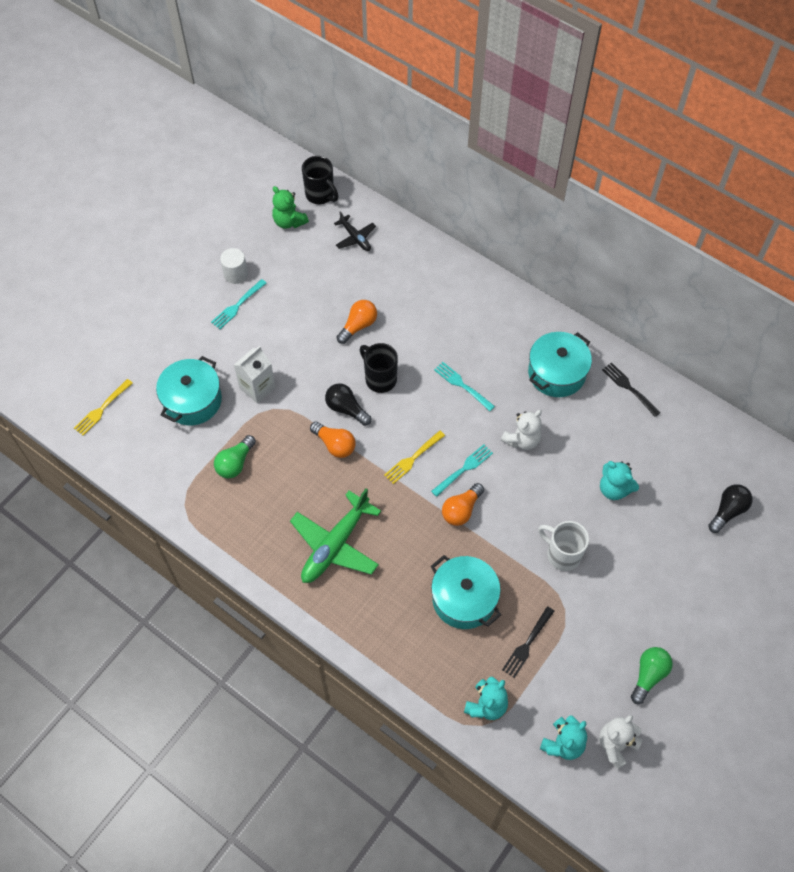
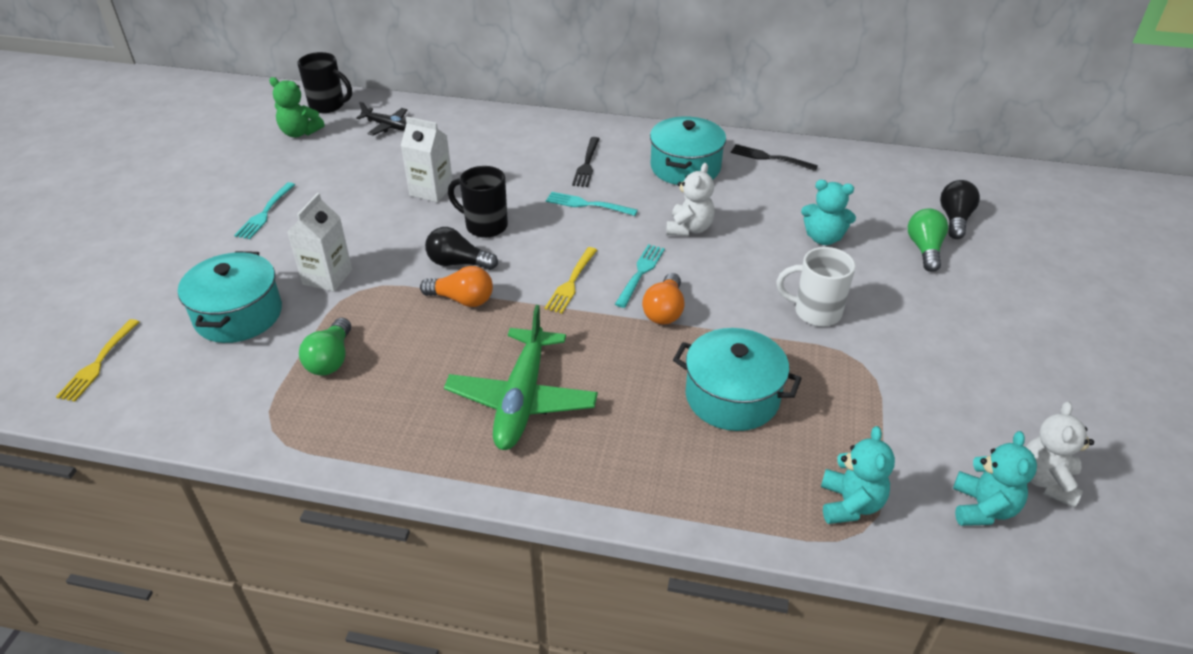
camera: 25 degrees left, 20 degrees down
(236, 274) = (250, 188): white cylinder -> none
(358, 326) = (431, 190): orange light bulb -> white carton
(527, 644) = (847, 414): black fork -> black fork (587, 164)
(648, 675) = (1014, 392): green light bulb -> green light bulb (924, 249)

